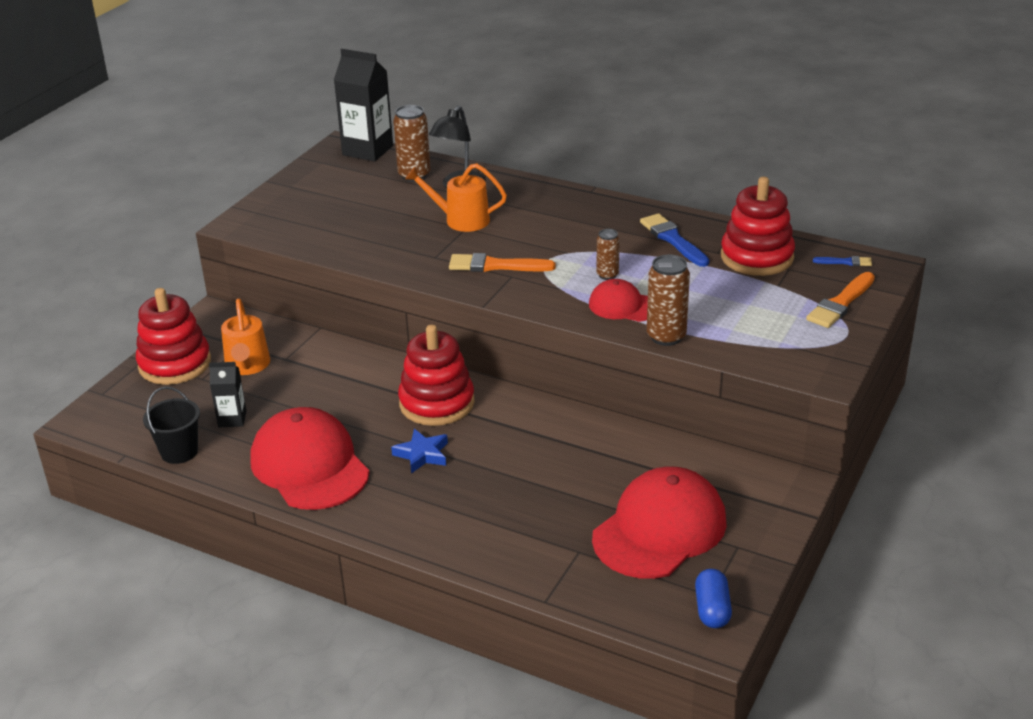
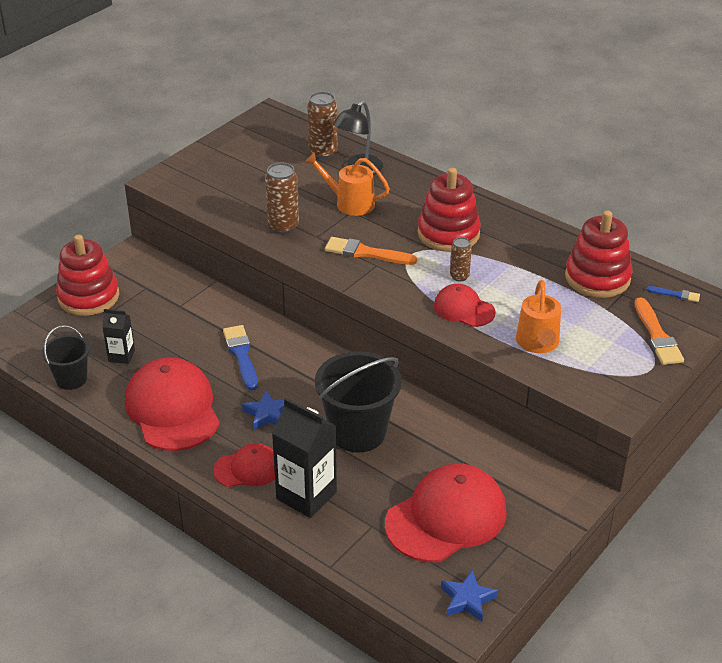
camera: 10 degrees right, 5 degrees up
(247, 366) = (147, 308): orange watering can -> orange watering can (538, 344)
(367, 150) = (290, 122): black carton -> black carton (306, 495)
(416, 514) = (247, 469): none -> red cap
(437, 403) = (293, 367): red stacking toy -> red stacking toy (448, 234)
(531, 458) = (358, 432): none -> black bucket
(666, 336) = (491, 345): brown can -> brown can (283, 227)
(673, 239) = (528, 249): blue brush -> blue brush (241, 355)
(712, 609) = (467, 599): blue capsule -> blue star
(841, 303) = (657, 335): orange brush -> orange brush turned 60 degrees counterclockwise

